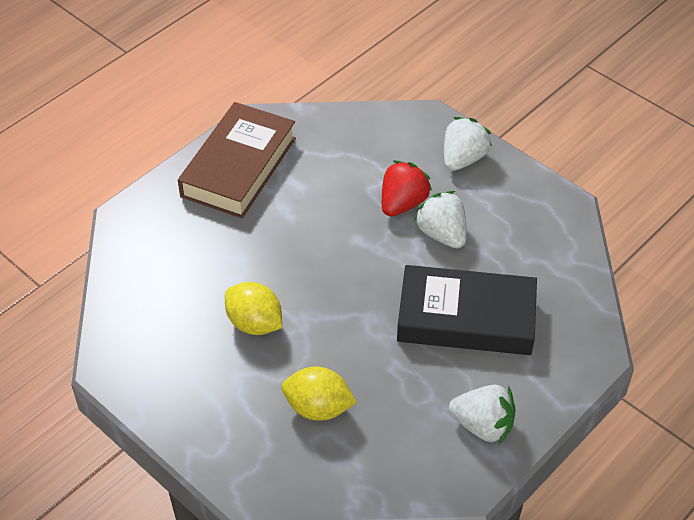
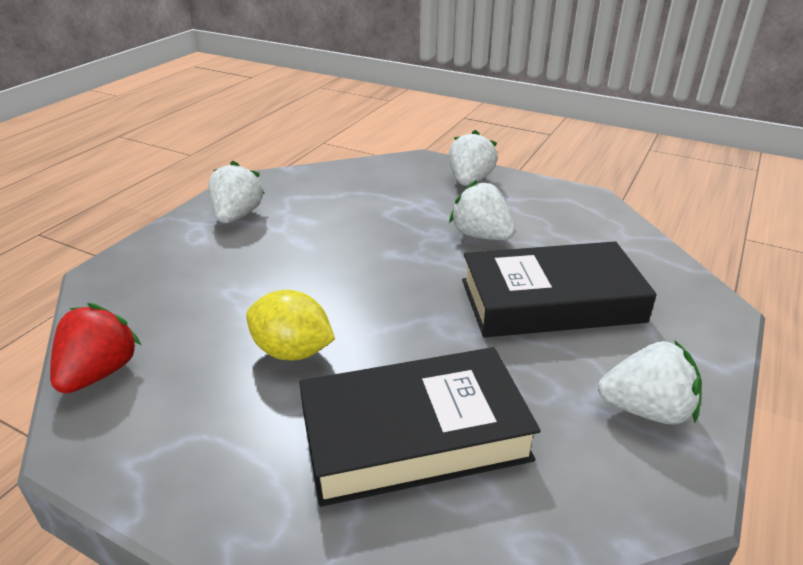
camera: 15 degrees left, 15 degrees down
(238, 167) = (237, 216): brown book -> white strawberry
(318, 408) = (414, 434): yellow lemon -> black book
(402, 203) = (427, 219): red strawberry -> red strawberry (100, 373)

